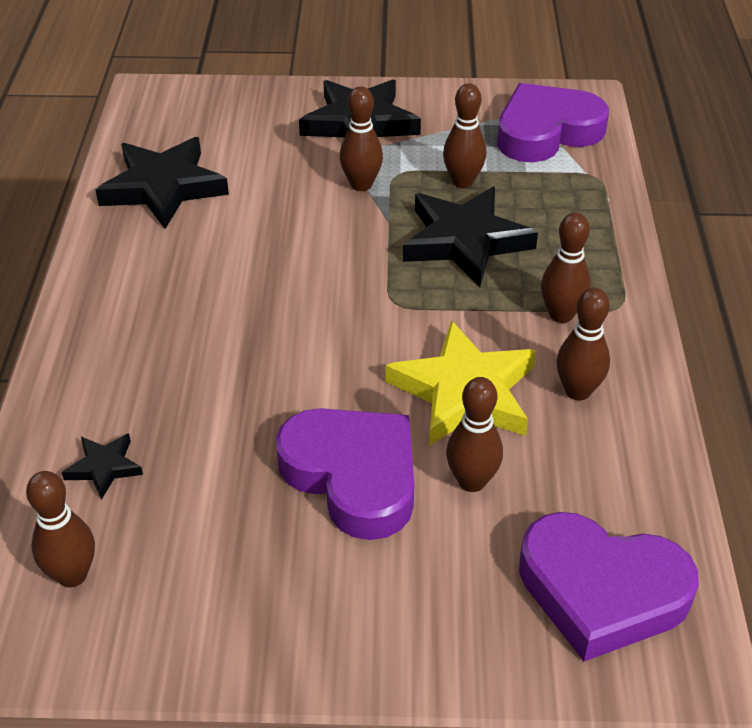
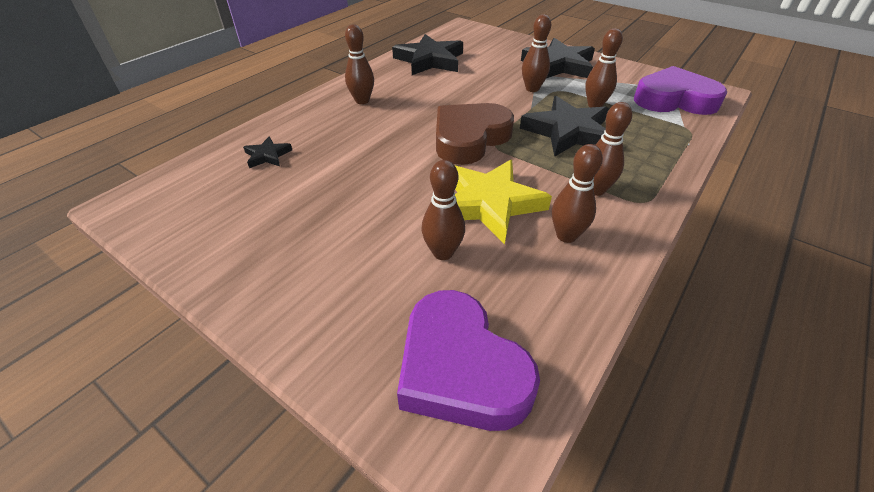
camera: 35 degrees right, 0 degrees up
(72, 575) = (196, 193): brown bowling pin -> brown bowling pin (362, 101)
(353, 476) = (377, 216): purple heart -> none
(355, 307) = (469, 138): none -> brown heart

